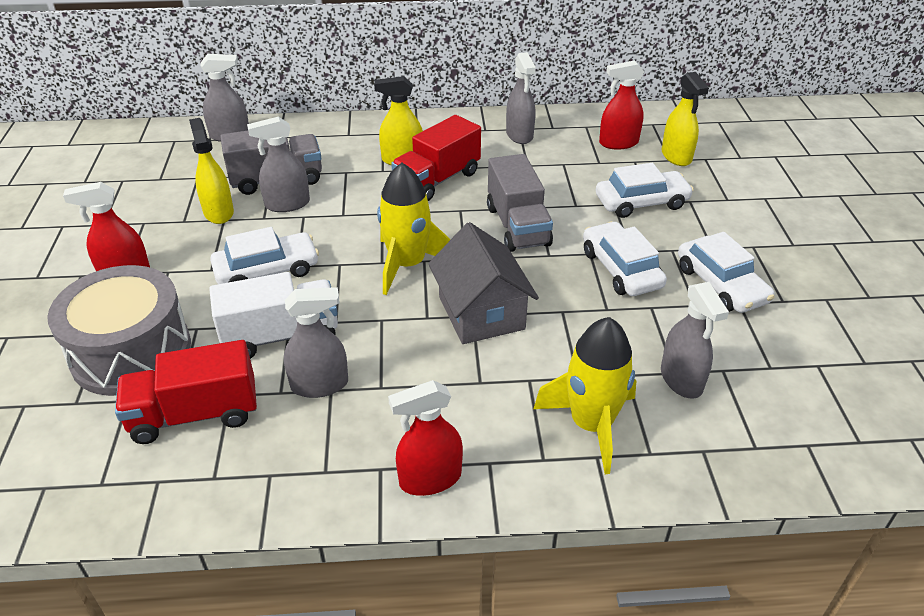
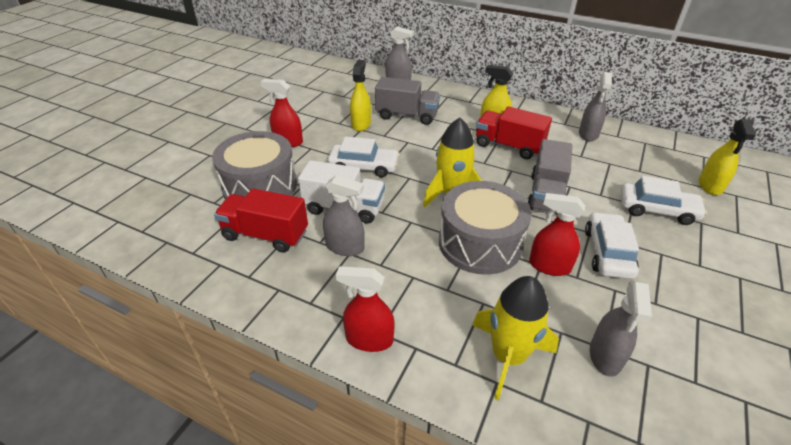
camera: 30 degrees right, 0 degrees up
(287, 204) = (403, 132): grey spray bottle -> none
(437, 180) = (508, 146): red truck -> red truck turned 45 degrees clockwise
(481, 313) = (480, 243): grey house -> grey drum
(618, 143) = (665, 161): red spray bottle -> red spray bottle (549, 266)
(721, 285) = (689, 296): white car -> none

